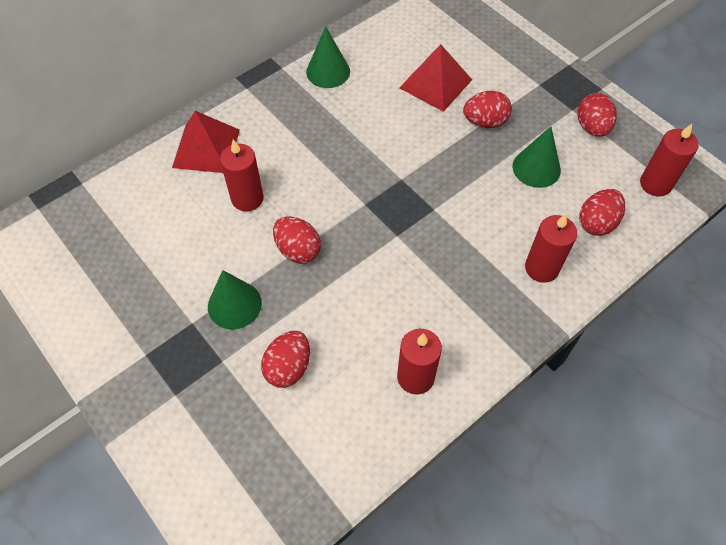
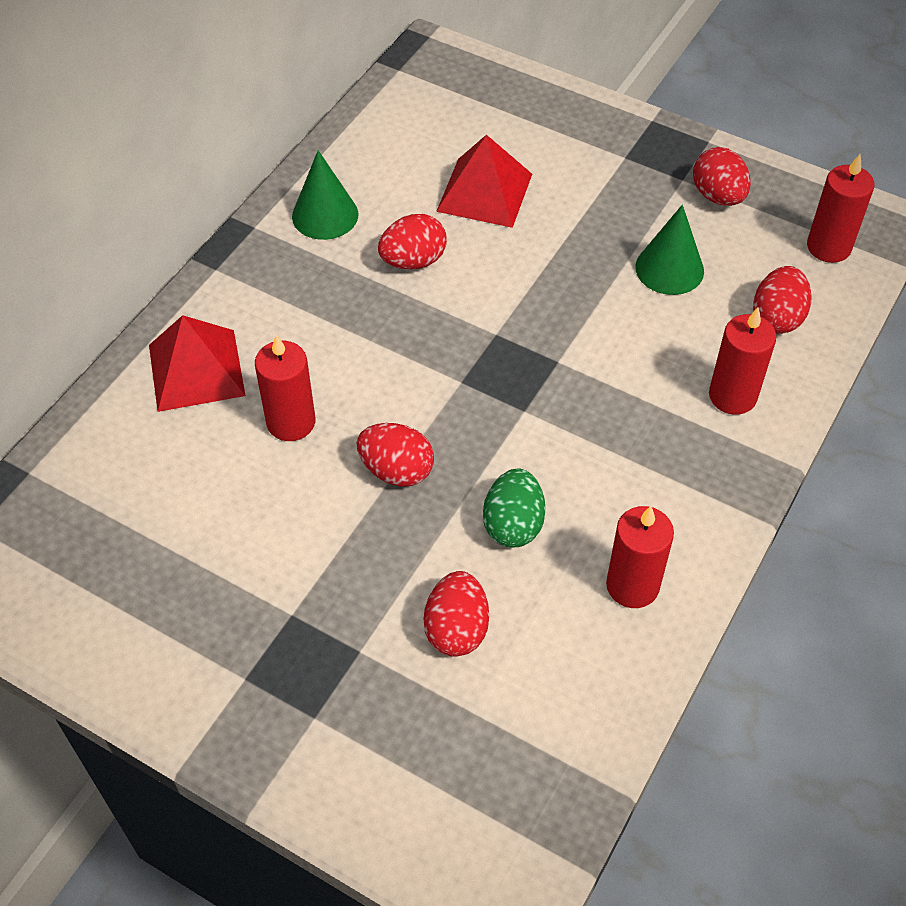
camera: 20 degrees left, 5 degrees down
(234, 304) = (341, 571): green cone -> none
(355, 309) = (513, 524): none -> green egg
(485, 122) = (575, 226): red egg -> red egg (413, 261)

